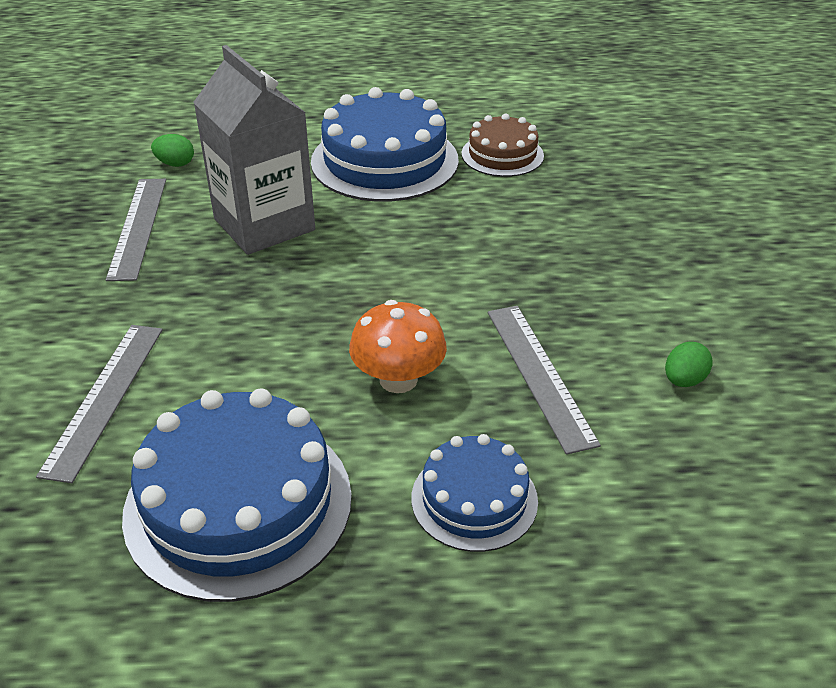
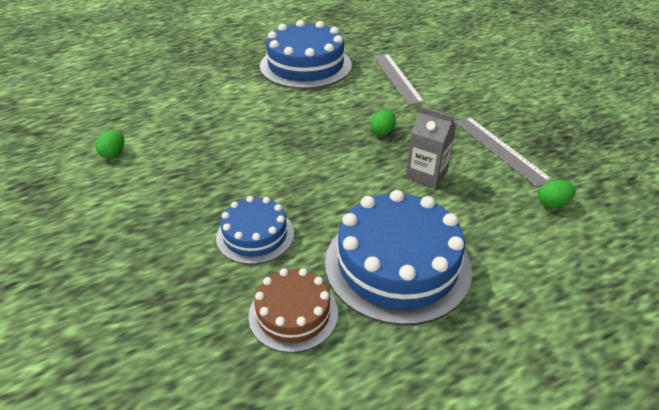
camera: 155 degrees right, 0 degrees up
(253, 295) = (382, 132): none -> green egg
(264, 224) = (426, 174): grey carton -> grey carton, size x0.57
(398, 379) = (271, 116): orange mushroom -> none
(474, 499) = (213, 87): blue cake -> blue cake (255, 235)
(540, 374) = (197, 136): grey ruler -> none

